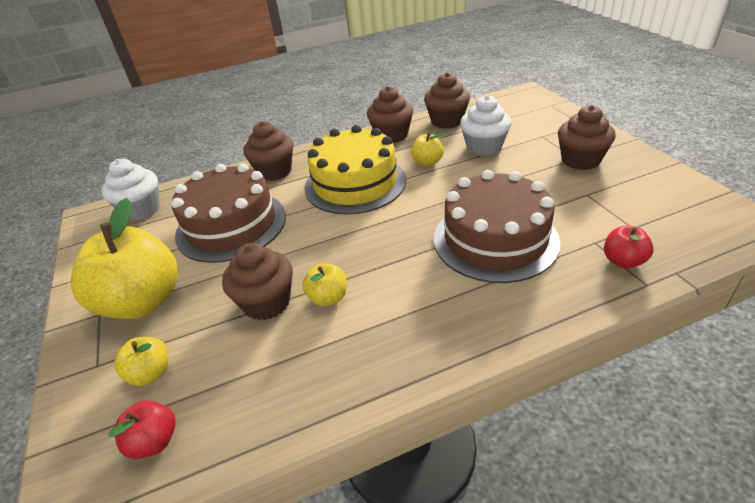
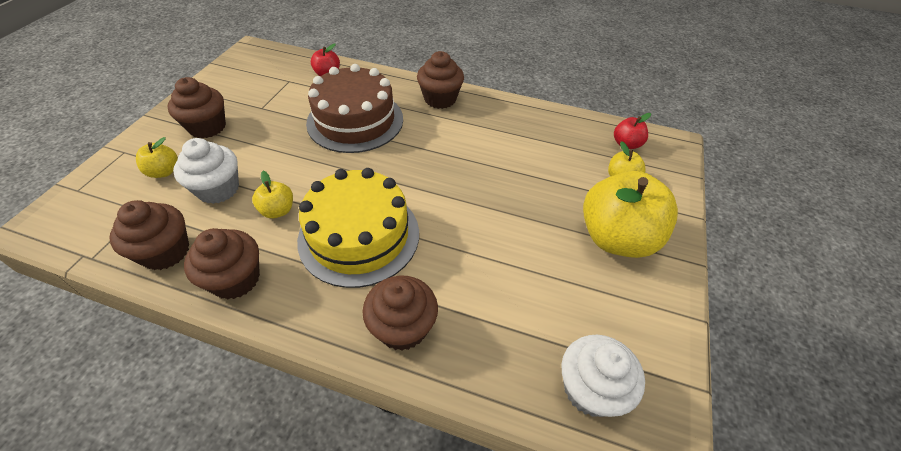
camera: 145 degrees left, 10 degrees up
(231, 225) = (505, 271): brown cake -> none
(267, 302) = (526, 176): brown cupcake -> brown cupcake (440, 99)
(328, 298) = (486, 154): yellow apple -> yellow apple (164, 171)

